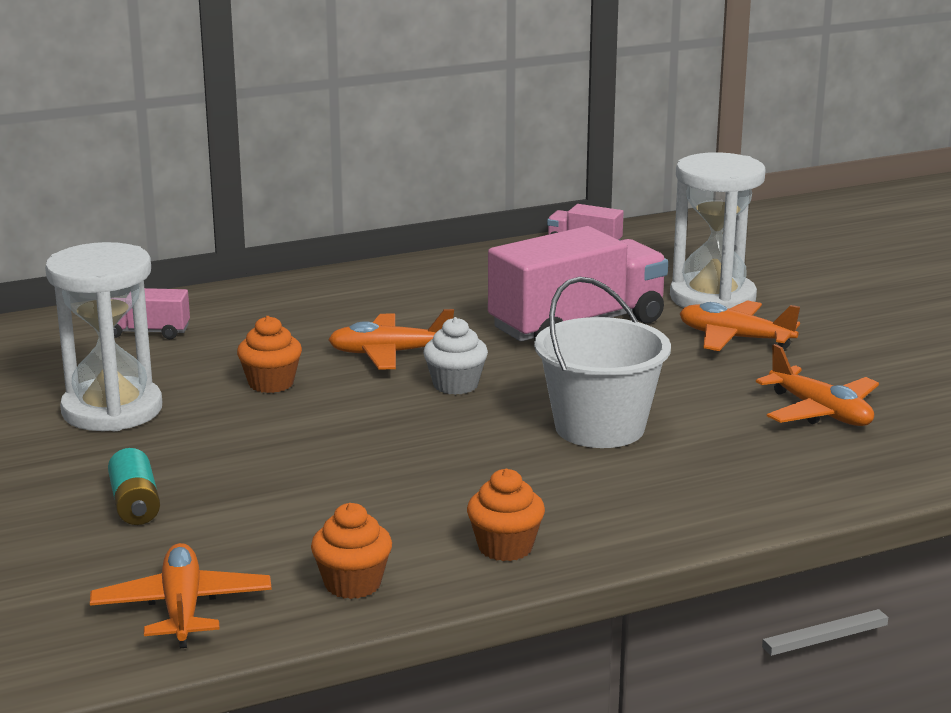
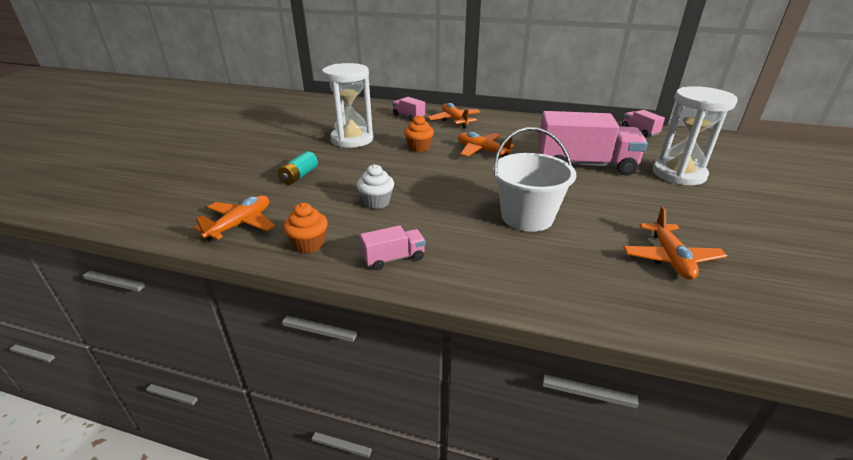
camera: 40 degrees right, 10 degrees up
(455, 385) = (489, 173): white cupcake -> white cupcake (376, 202)
(505, 547) = (394, 258): orange cupcake -> pink truck
(734, 338) = (666, 198): orange plane -> orange plane (454, 120)

